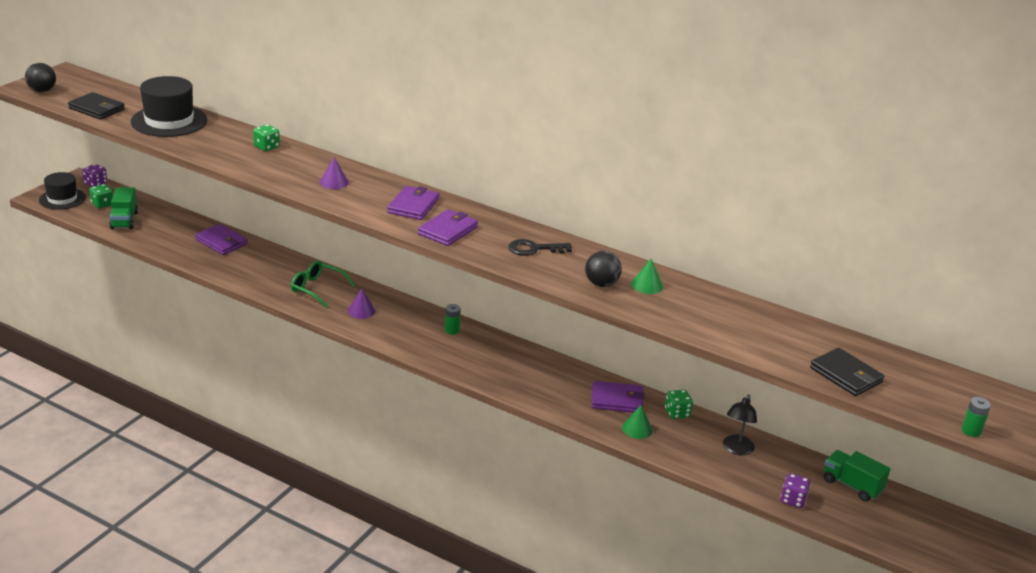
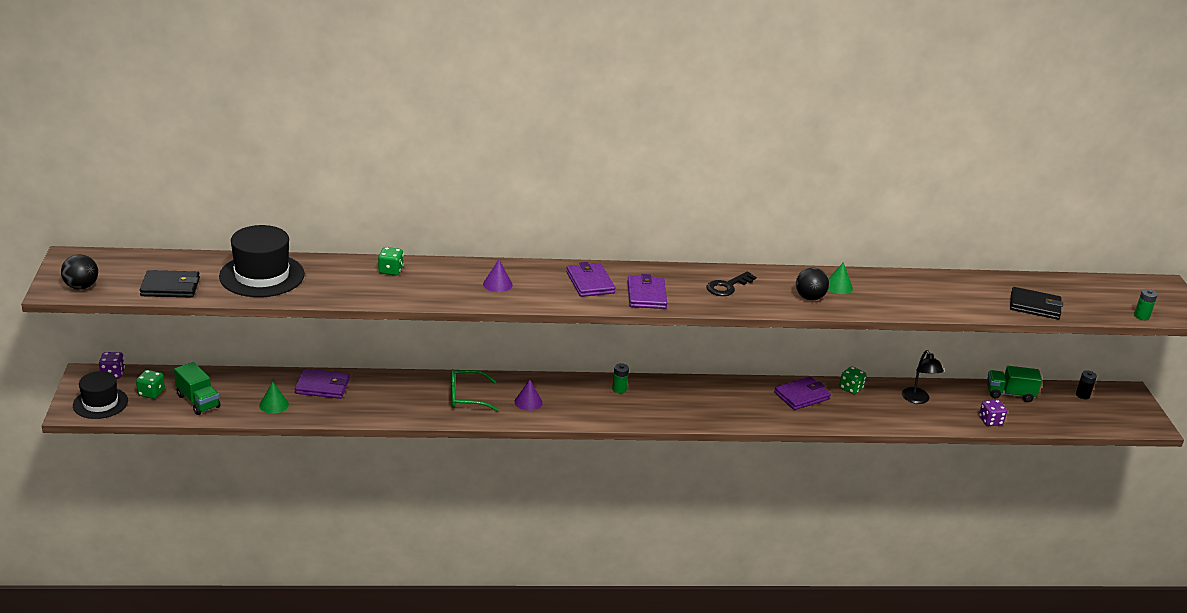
camera: 35 degrees left, 0 degrees up
(637, 429) = (841, 413): green cone -> green cone (274, 405)
(943, 521) = (1082, 395): none -> black battery

